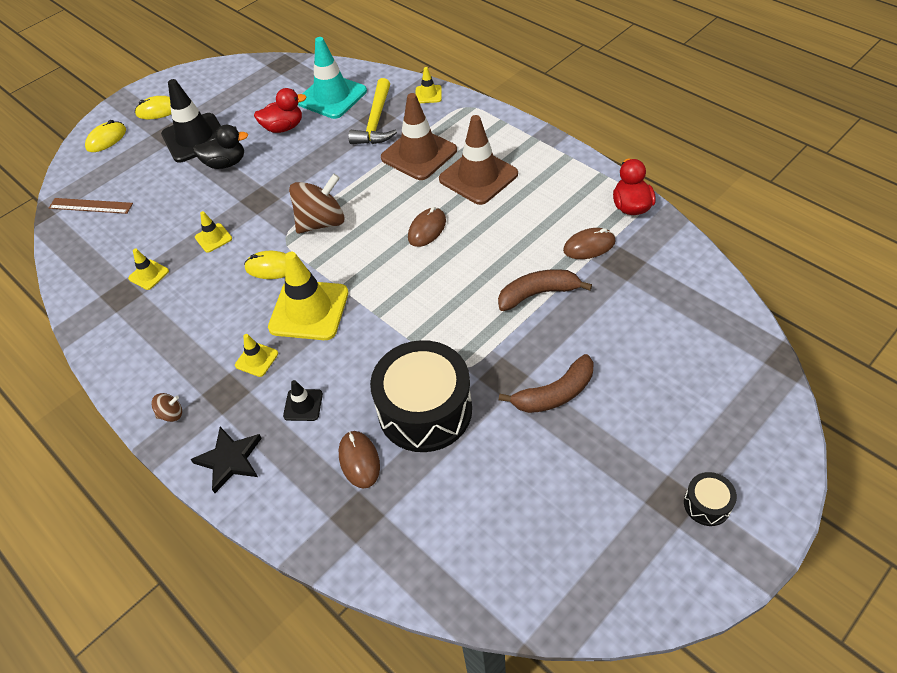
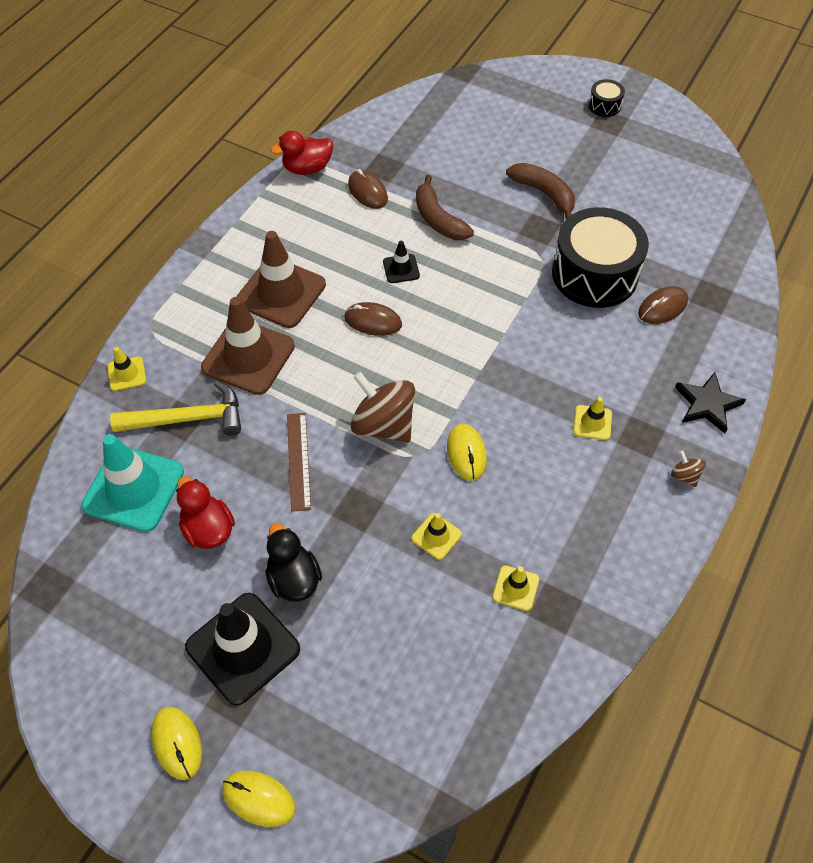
camera: 110 degrees left, 5 degrees up
(90, 206) = (413, 738): brown ruler -> brown ruler (298, 461)
(303, 405) = (627, 365): black traffic cone -> black traffic cone (401, 269)
(309, 310) = (515, 396): yellow traffic cone -> none

